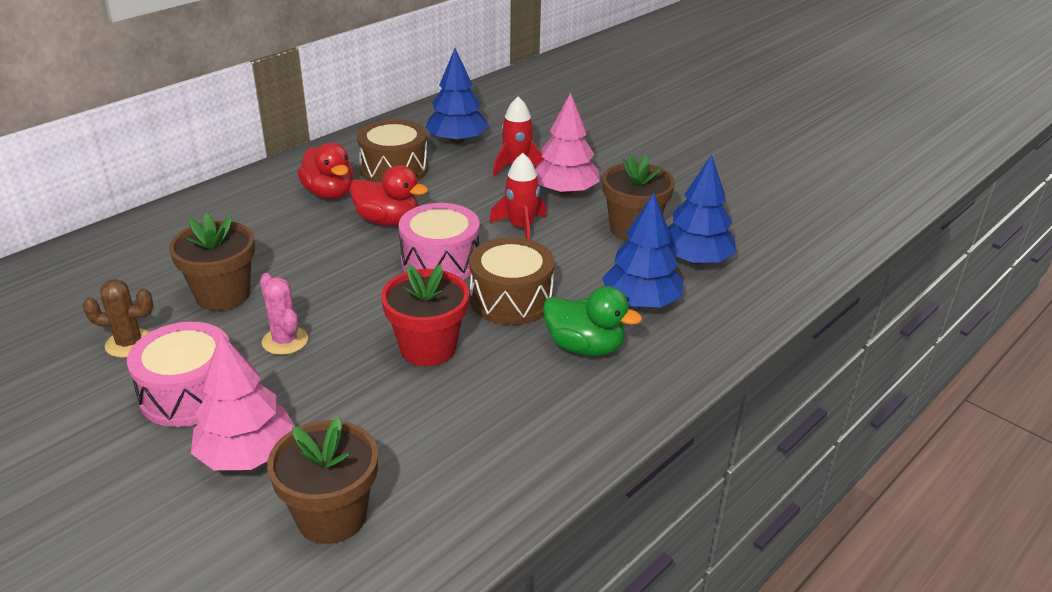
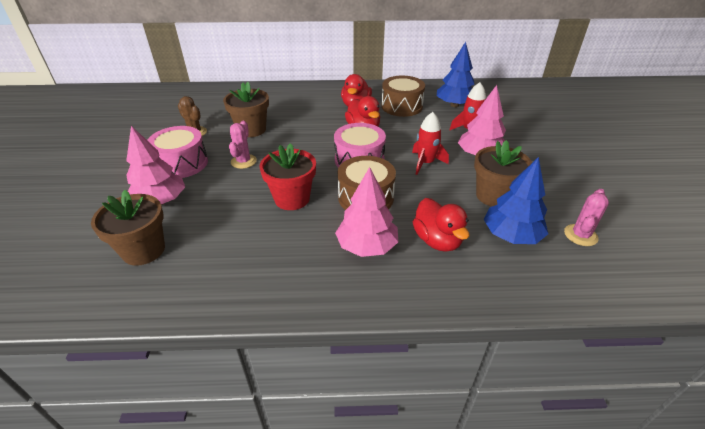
camera: 45 degrees right, 5 degrees up
(585, 347) = (366, 246): green duck -> pink tree
(641, 302) = (437, 240): blue tree -> red duck
(746, 228) = (580, 235): none -> pink cactus

